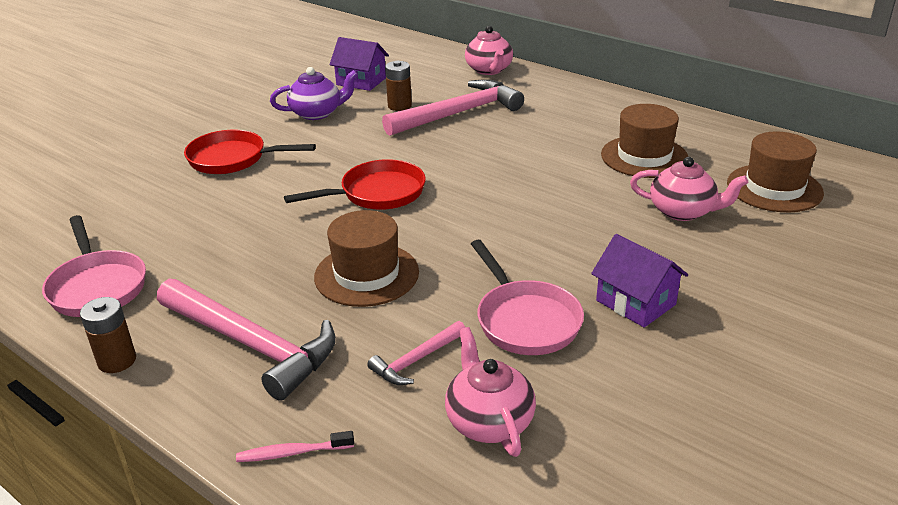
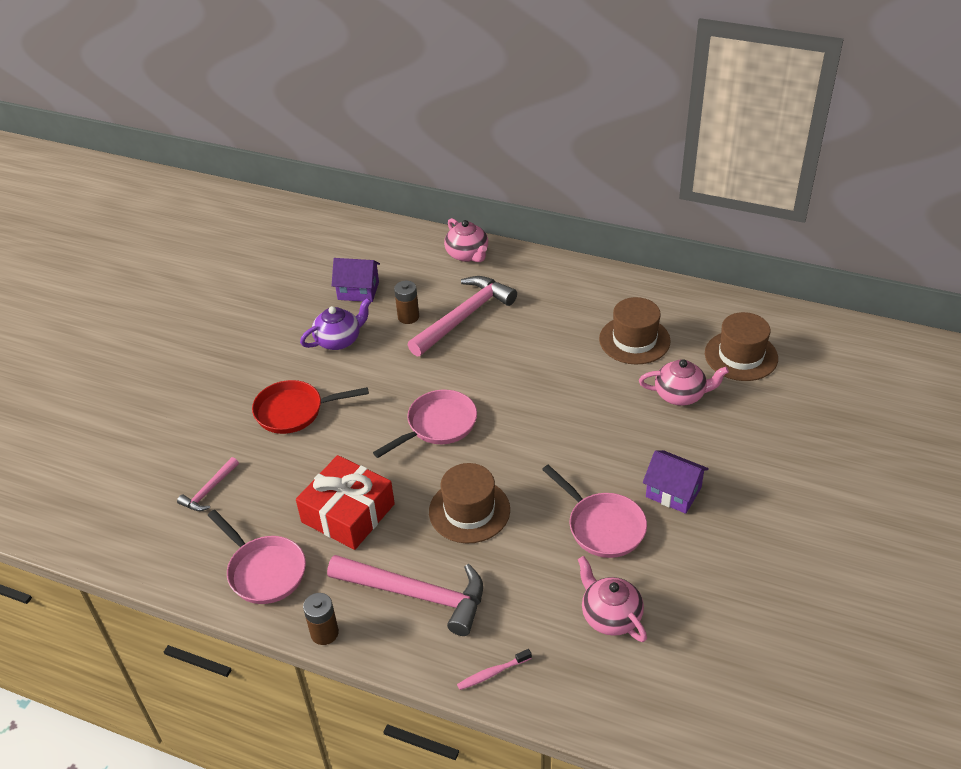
camera: 15 degrees left, 10 degrees up
(227, 252) = (348, 513): none -> red gift
(377, 193) = (438, 425): red pan -> pink pan
(416, 360) = (541, 579): pink hammer -> pink hammer (209, 490)

